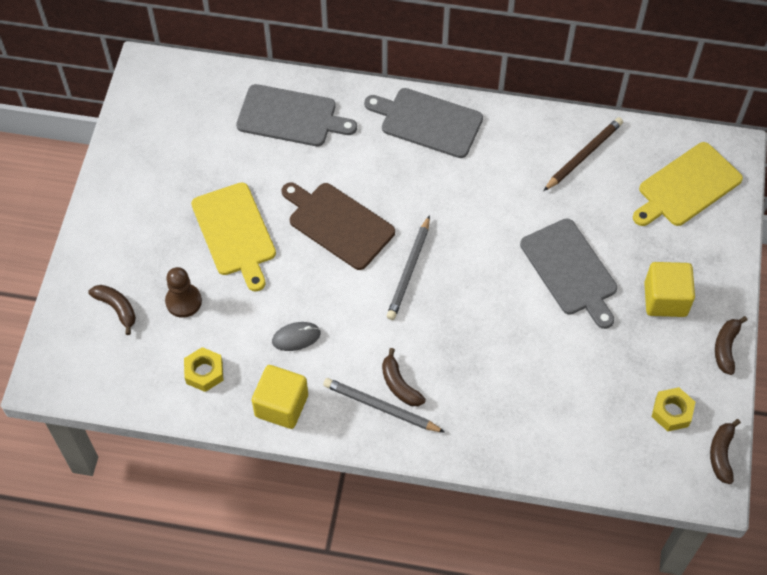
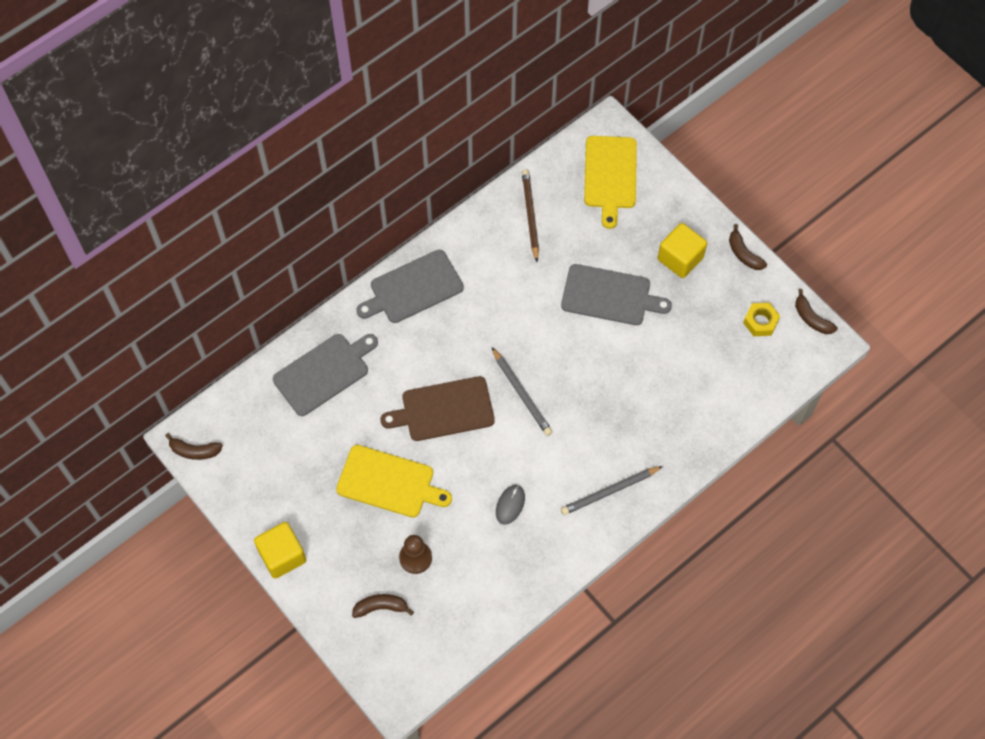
camera: 50 degrees left, 5 degrees up
(204, 372) = (485, 585): yellow nut -> none
(281, 406) = (554, 553): yellow cube -> yellow cube (282, 556)
(399, 385) = (603, 467): brown banana -> brown banana (194, 451)

